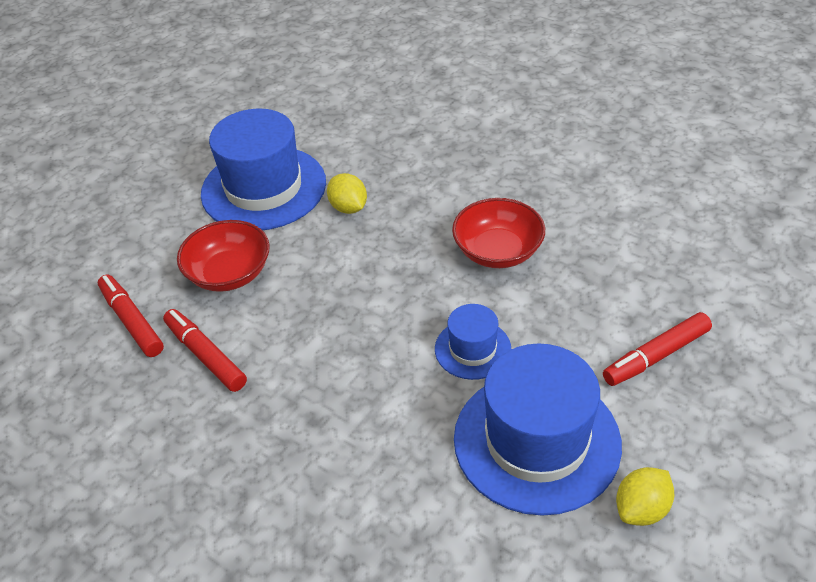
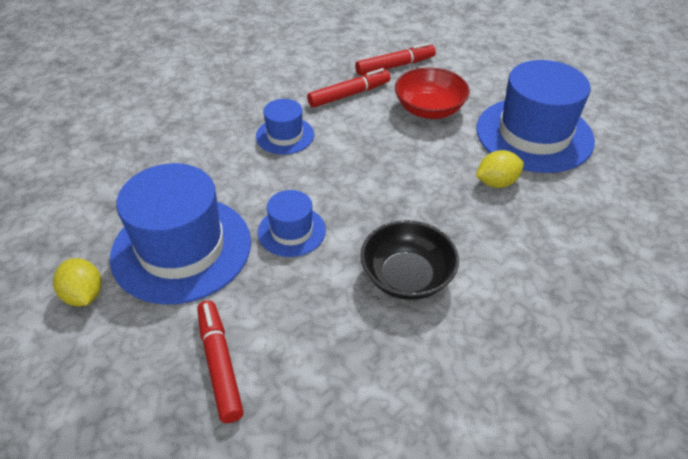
camera: 100 degrees right, 0 degrees up
(308, 401) = (285, 135): none -> blue hat
(498, 251) = (407, 277): red bowl -> black bowl

